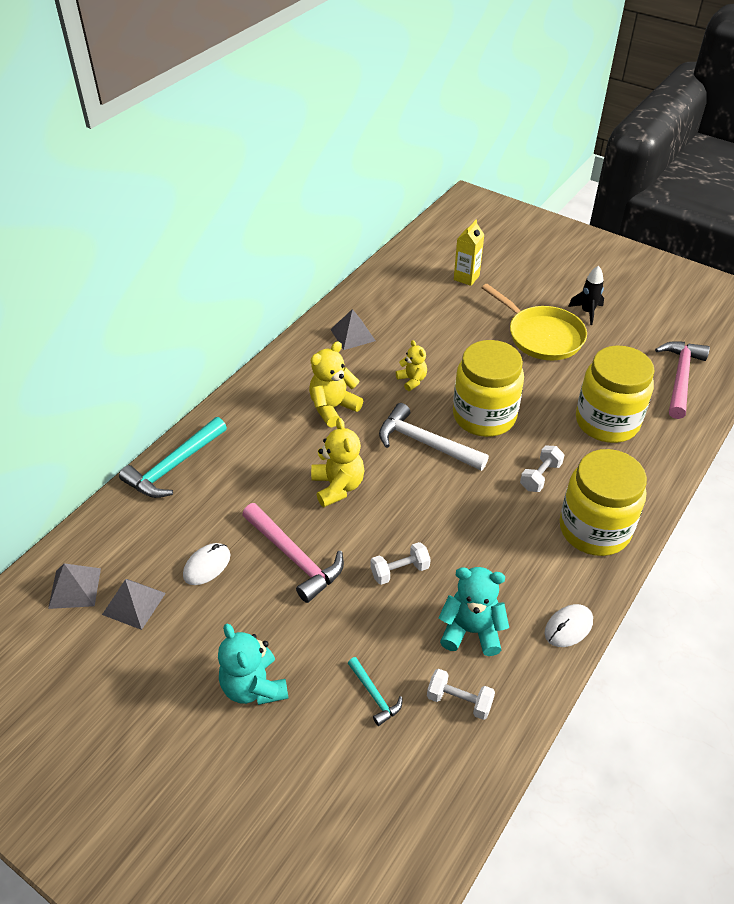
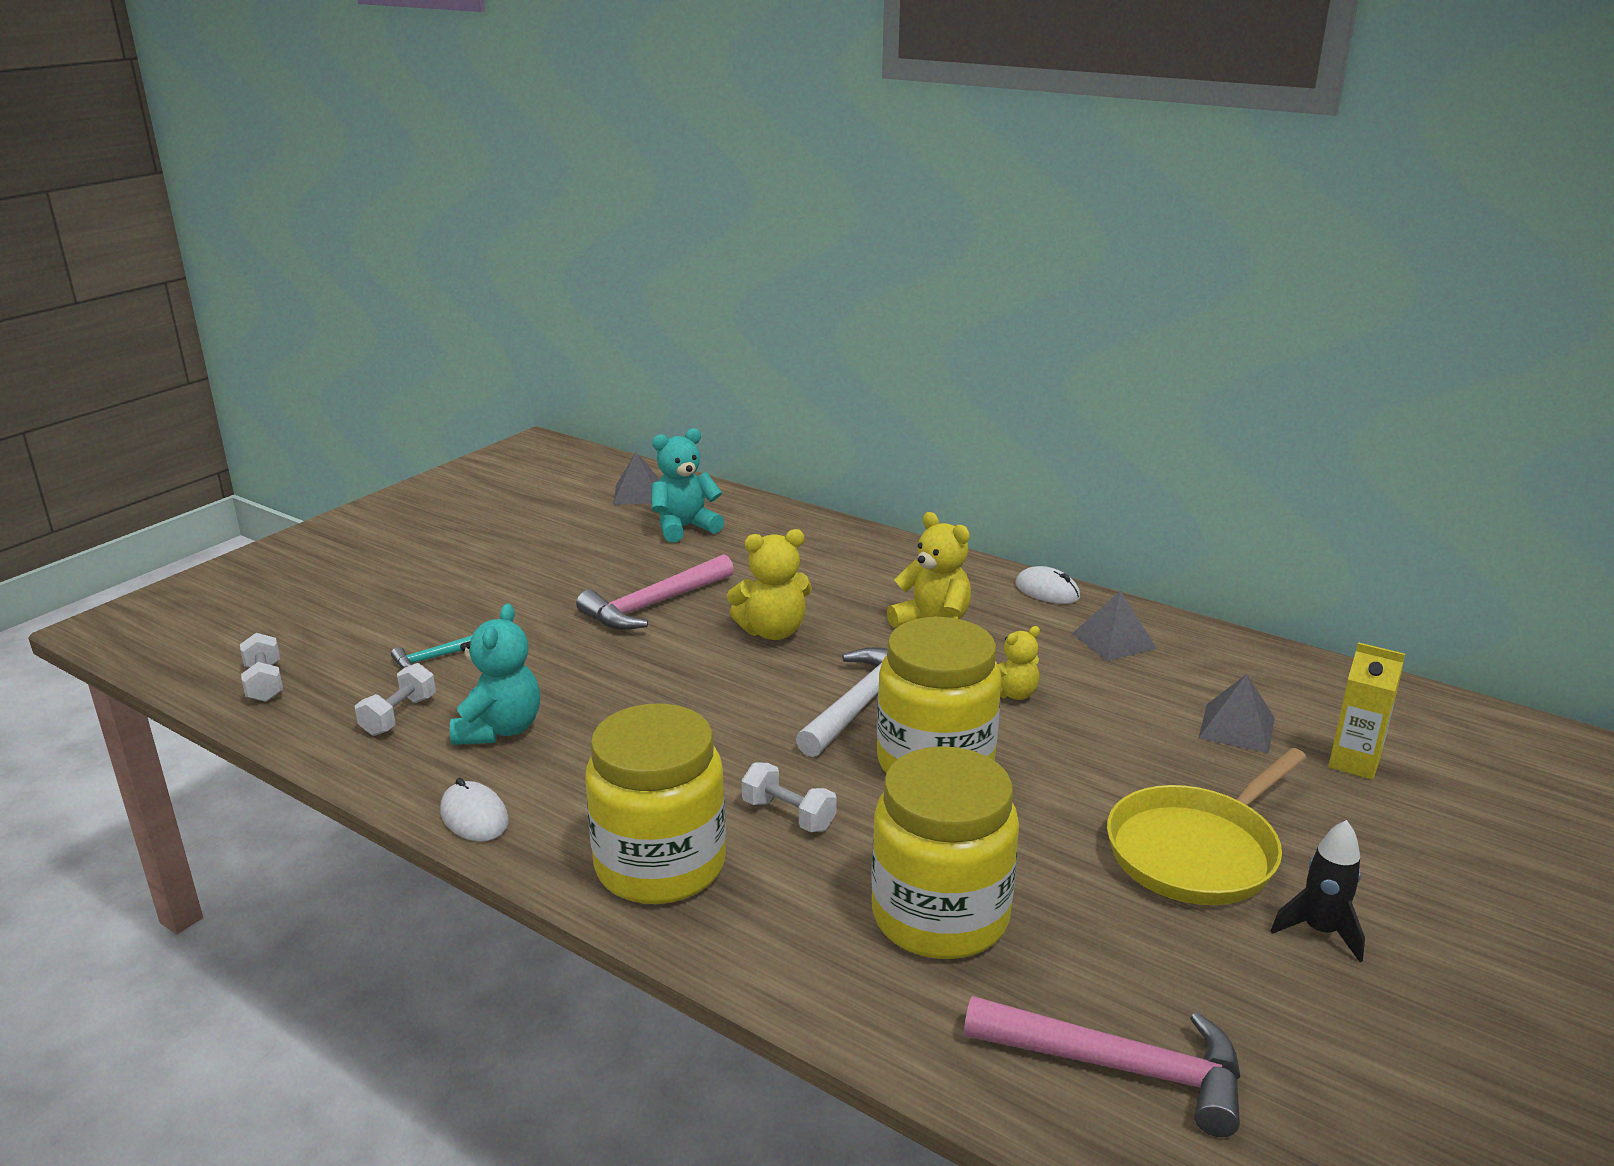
camera: 90 degrees right, 20 degrees down
(134, 603) = (610, 522): grey pyramid -> grey pyramid (1236, 727)
(174, 466) = (811, 528): turquoise hammer -> none
(207, 565) = (653, 555): white mouse -> white mouse (1047, 591)
(254, 686) = (480, 588): turquoise teddy bear -> turquoise teddy bear (684, 528)
(400, 571) = (615, 677): white dumbbell -> white dumbbell (264, 683)

